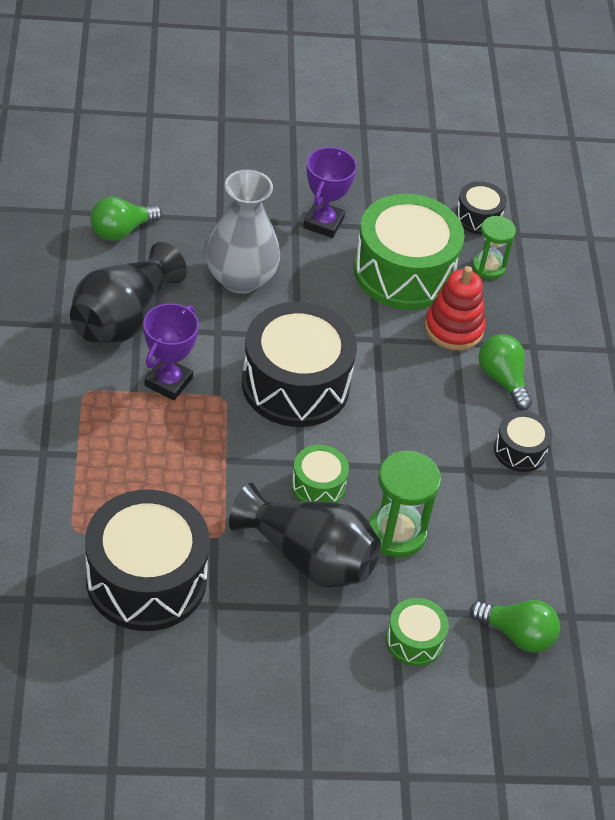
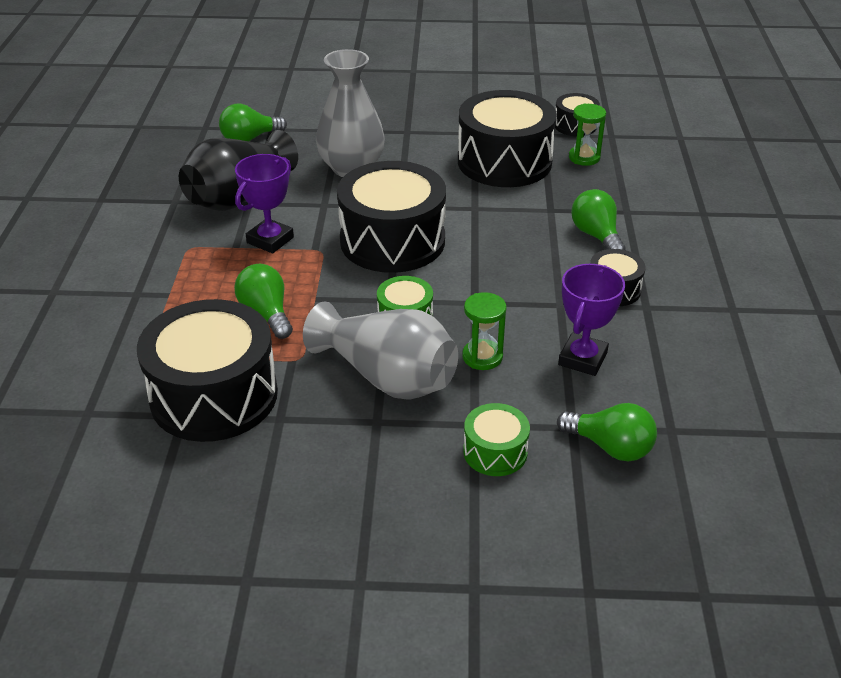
camera: 10 degrees right, 10 degrees down
(180, 479) = (266, 313): none -> green light bulb
(308, 557) = (387, 377): black vase -> grey vase
(323, 223) = (433, 131): purple trophy -> purple trophy (582, 359)
(396, 533) = (482, 357): green hourglass -> green hourglass, size x0.65
(404, 272) = (504, 162): green drum -> black drum
(454, 328) = (549, 200): red stacking toy -> none

